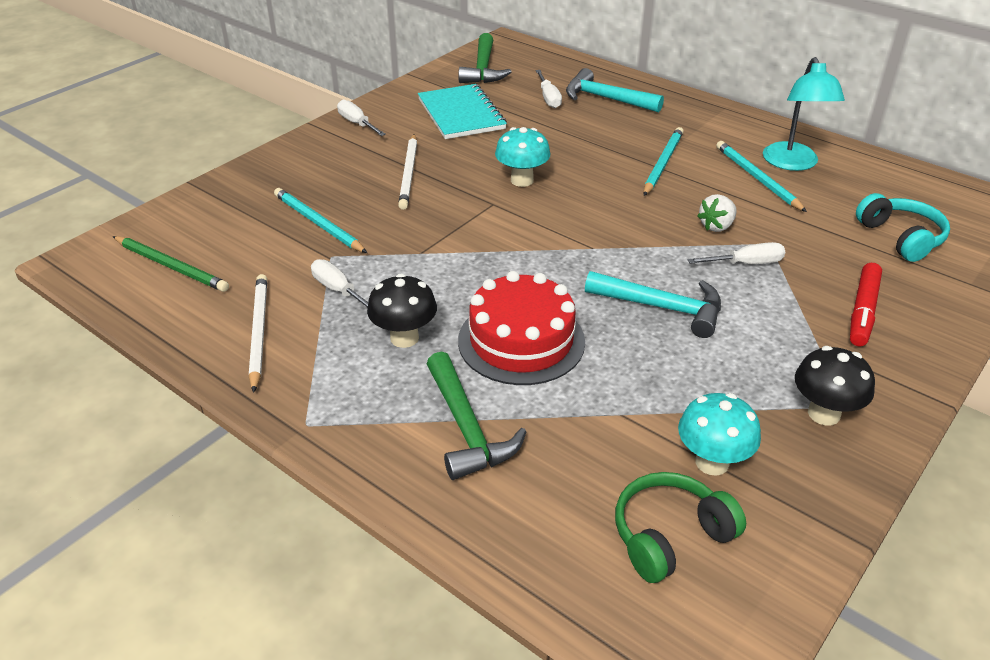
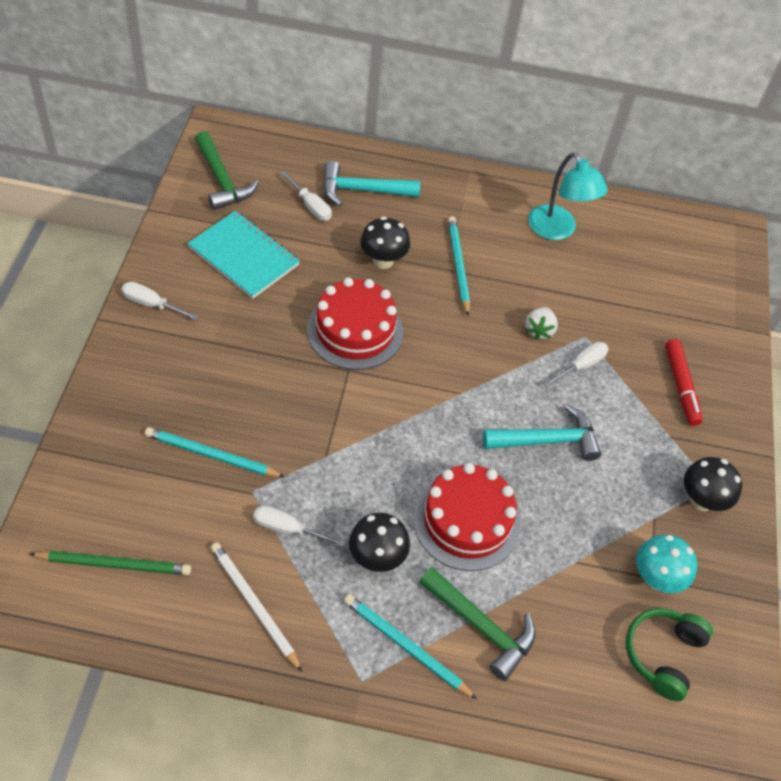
camera: 35 degrees left, 15 degrees up
(409, 174) = (249, 358): white pencil -> none
(522, 180) = (355, 330): turquoise mushroom -> red cake
(588, 144) = (383, 261): none -> black mushroom
(757, 178) = (540, 259): turquoise pencil -> turquoise pencil (406, 646)
(901, 237) = (671, 293): turquoise headphones -> none

